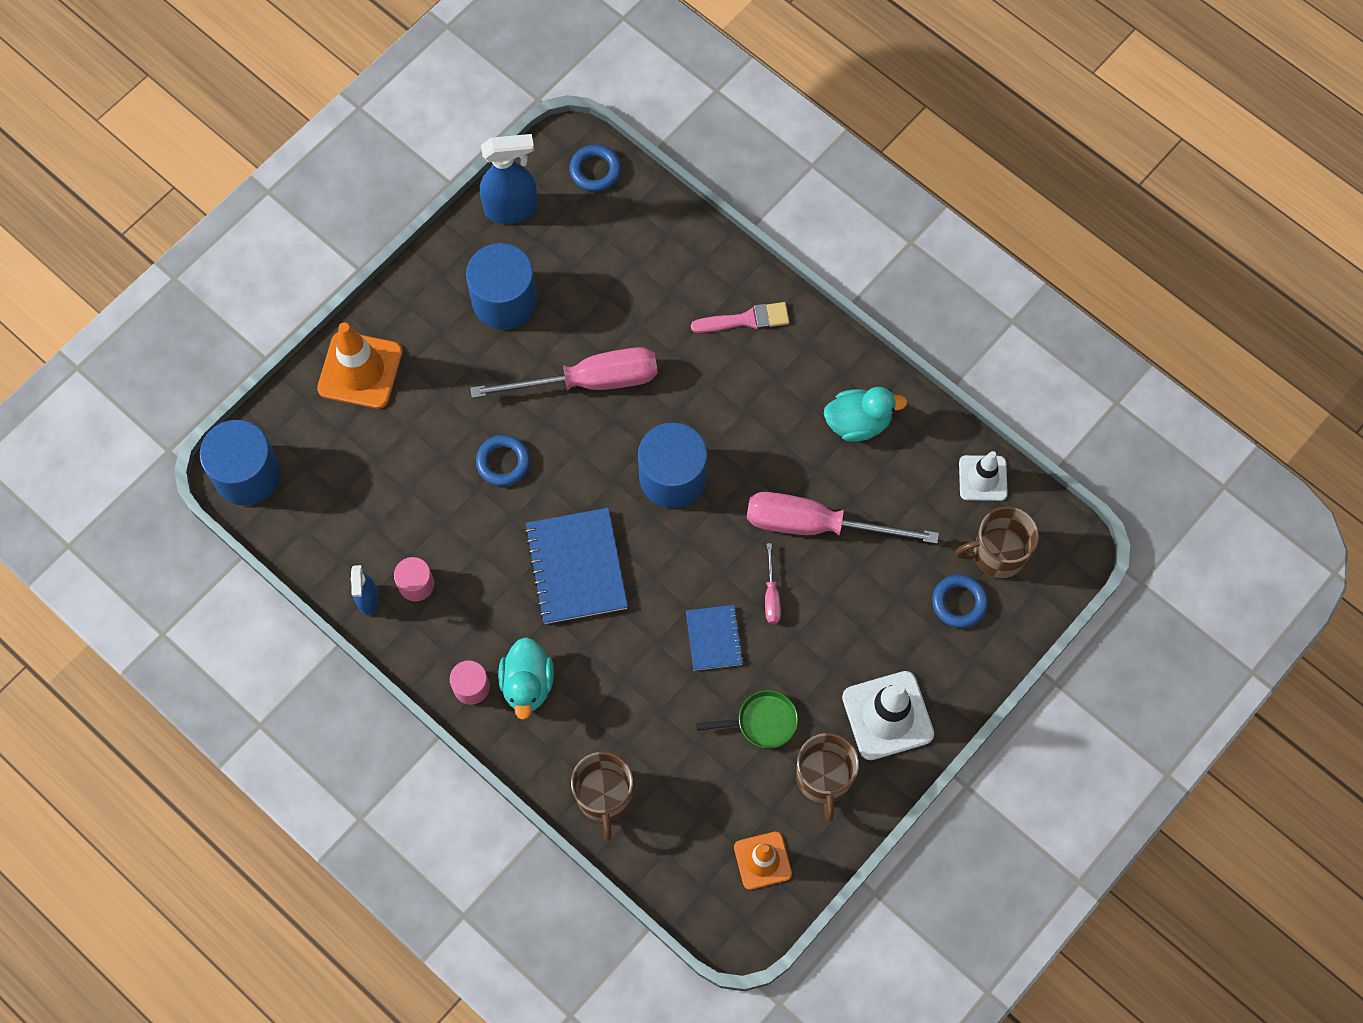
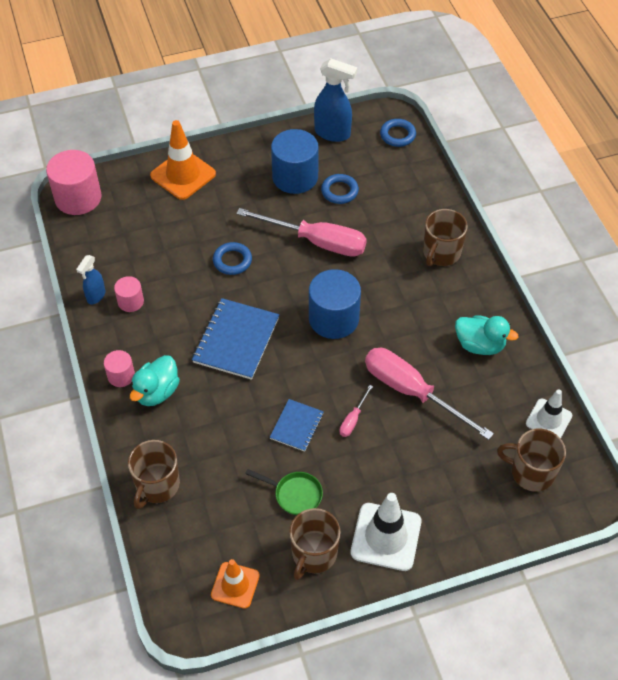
camera: 30 degrees right, 15 degrees down
(247, 474) = (78, 198): blue cylinder -> pink cylinder
(746, 320) = (441, 253): pink brush -> brown mug
(959, 602) = (483, 490): blue ring -> blue ring (339, 191)

